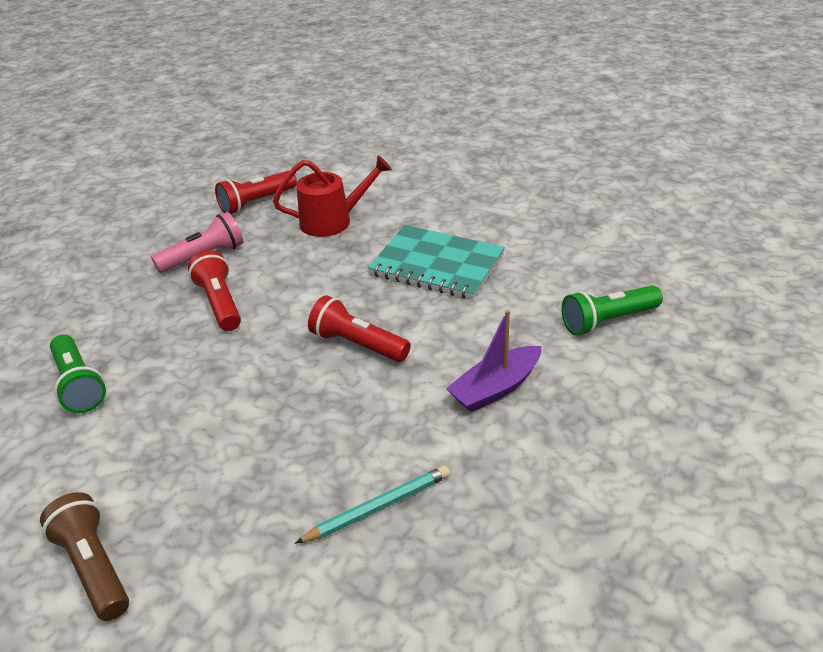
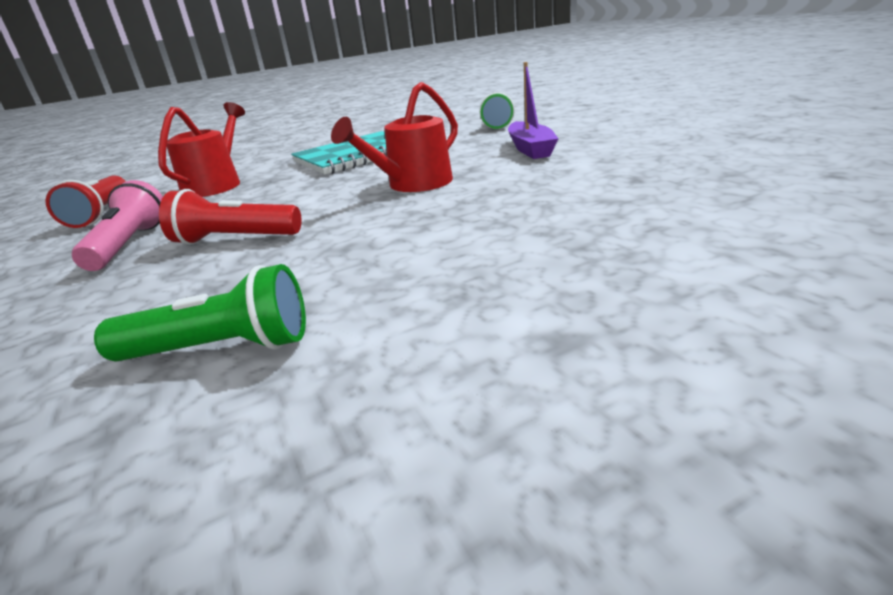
camera: 60 degrees left, 10 degrees down
(94, 566) = (649, 346): brown flashlight -> none
(357, 344) = (413, 184): red flashlight -> red watering can
(379, 507) = (638, 188): turquoise pencil -> none

